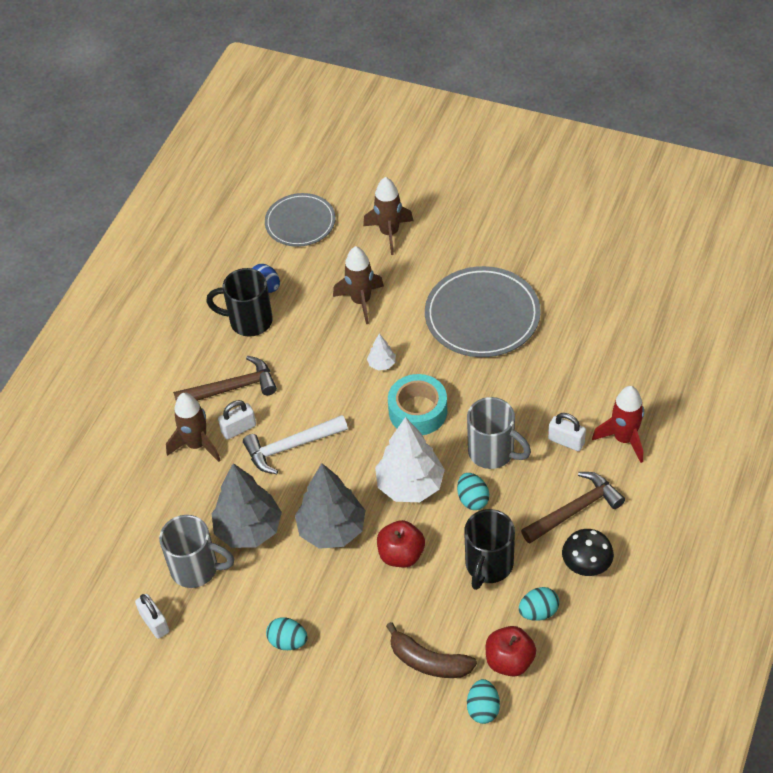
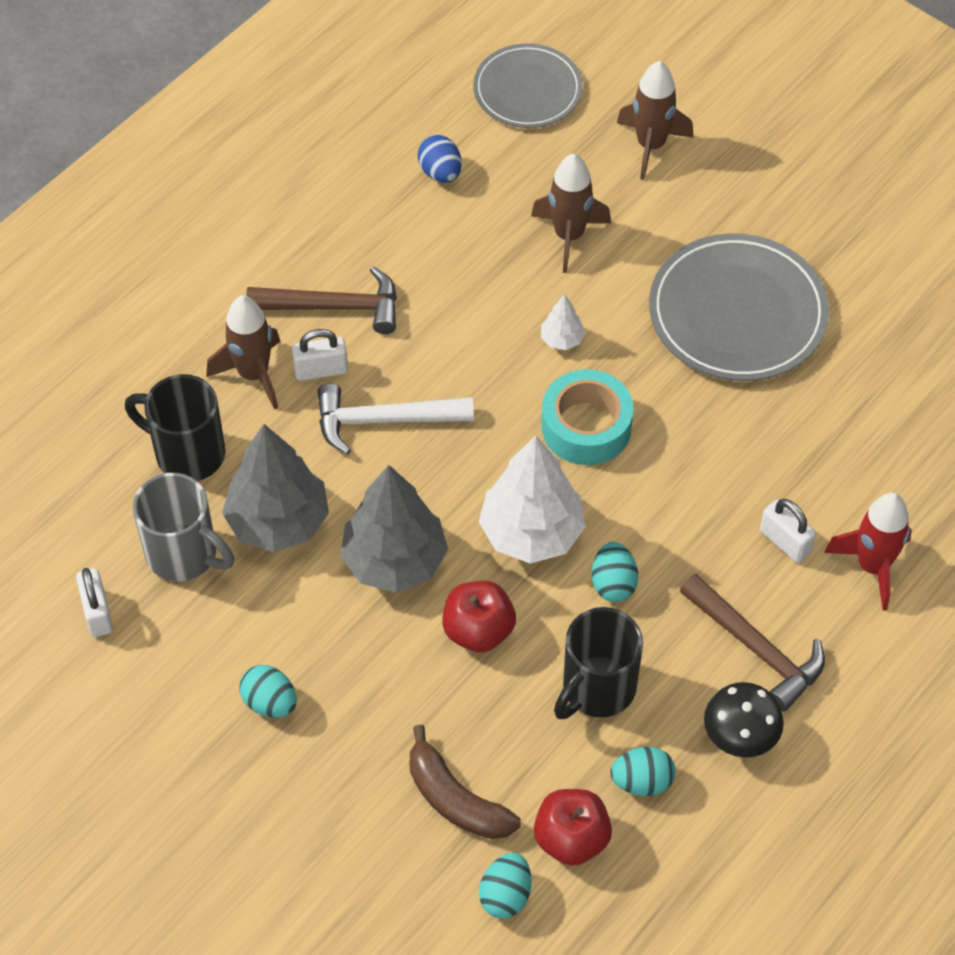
camera: 15 degrees right, 5 degrees up
(249, 321) = (397, 215): black mug -> black mug (187, 453)
(493, 452) = (670, 523): grey mug -> none
(575, 510) = (757, 648): brown hammer -> brown hammer turned 60 degrees clockwise

